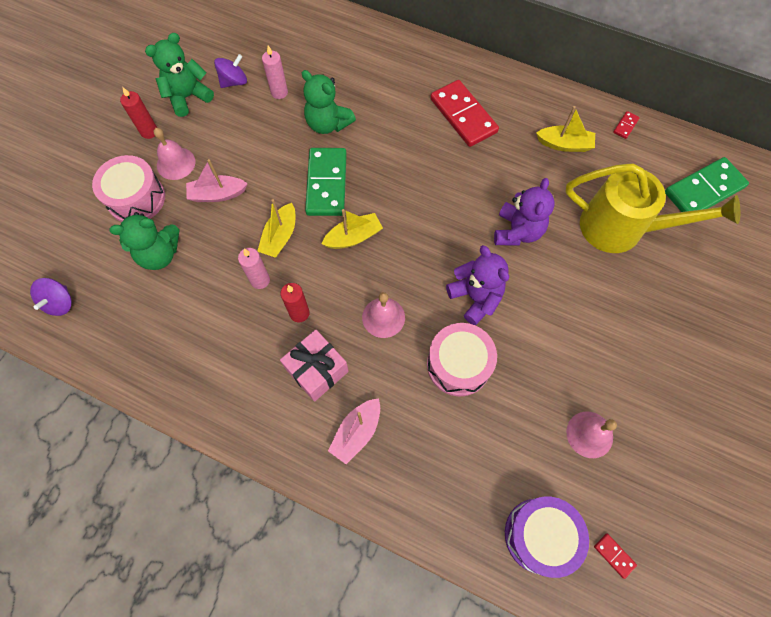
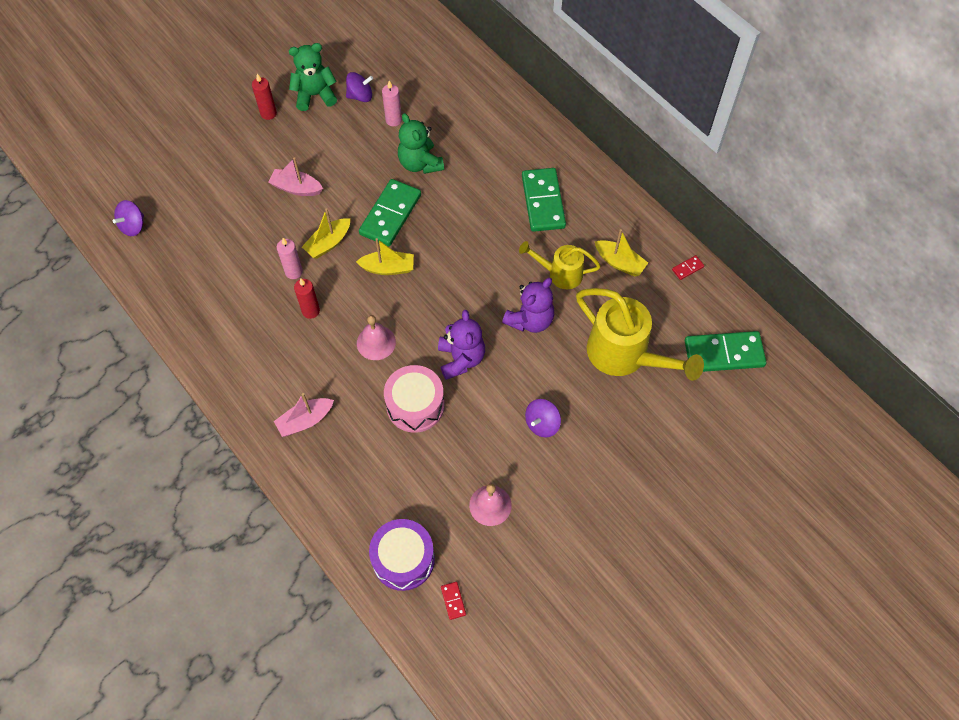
camera: 25 degrees right, 5 degrees down
(136, 198) = (230, 166): pink drum -> none
(159, 254) = (226, 219): green teddy bear -> none
(176, 163) = (276, 149): pink bell -> none
(317, 370) = (300, 361): pink gift -> none
(463, 116) = (543, 202): red domino -> green domino
(518, 176) = (560, 274): none -> yellow watering can
(588, 328) = (542, 424): none -> purple spinning top

